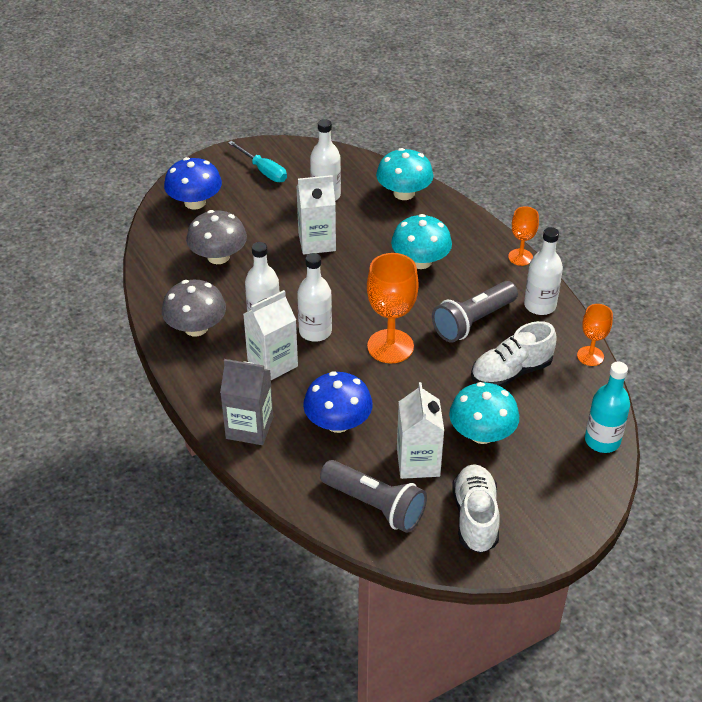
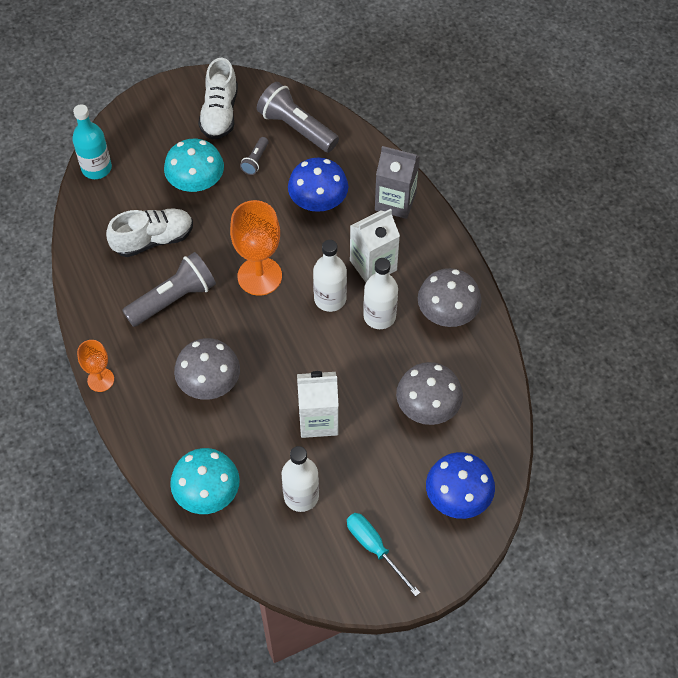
camera: 175 degrees left, 15 degrees up
(418, 462) = (255, 160): white carton -> grey flashlight
(420, 261) = (209, 382): turquoise mushroom -> grey mushroom
(540, 305) = (101, 314): white bottle -> none
(590, 356) = (74, 251): orange goblet -> none

